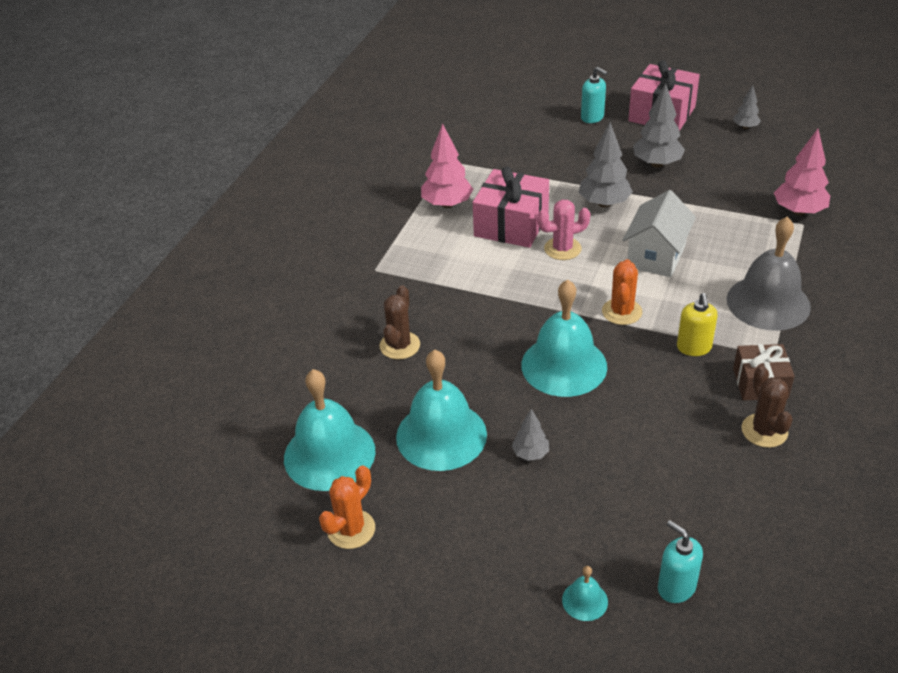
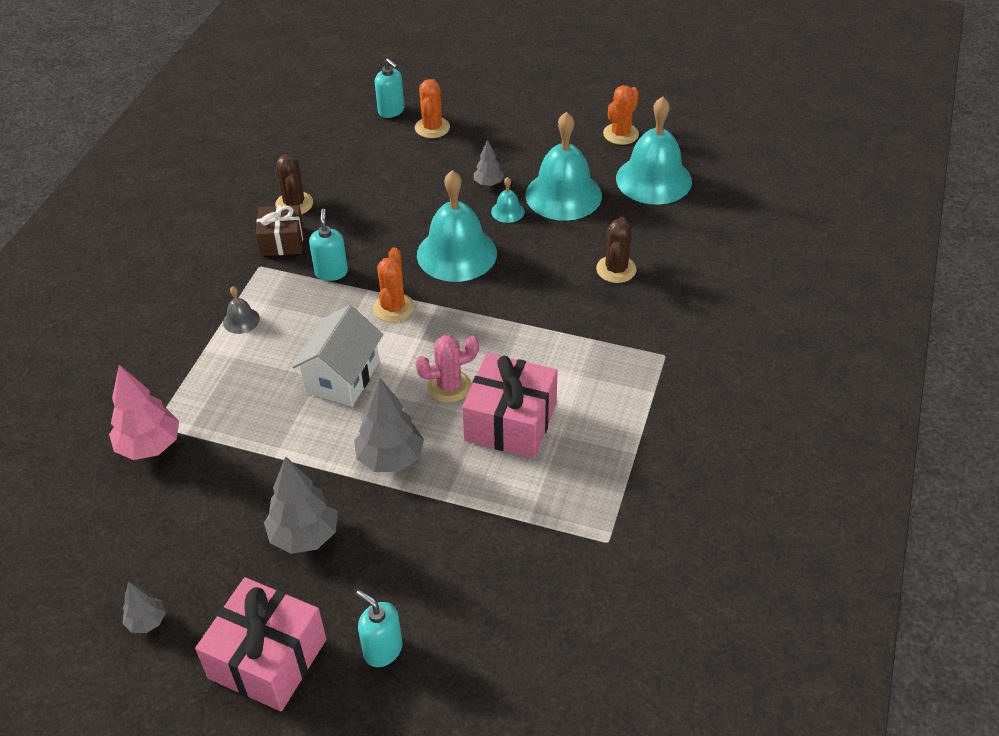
camera: 175 degrees right, 5 degrees up
(447, 204) = (596, 456): pink tree -> none
(585, 600) = (453, 103): turquoise bell -> turquoise bell (507, 211)
(611, 551) = (432, 128): none -> orange cactus
(694, 348) = (331, 272): yellow soap dispenser -> turquoise soap dispenser
(768, 302) = (241, 320): grey bell -> grey bell, size x0.43

